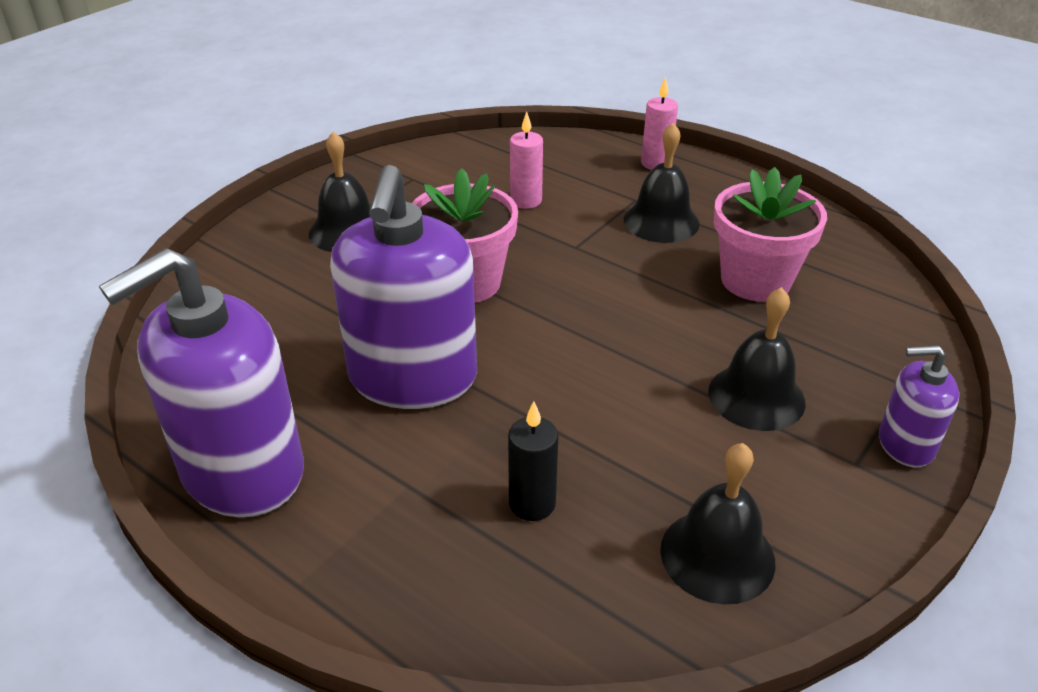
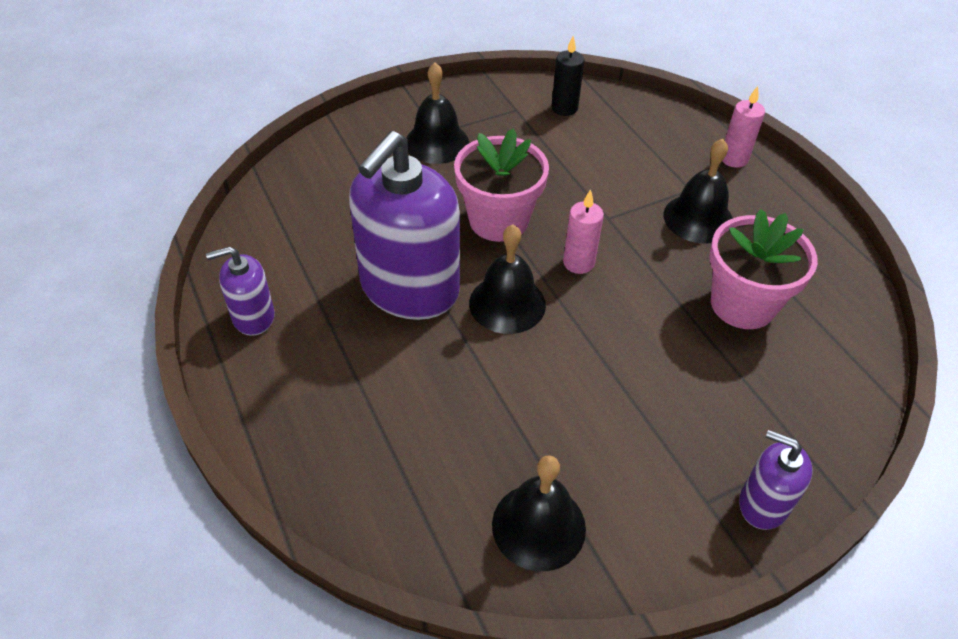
camera: 25 degrees right, 10 degrees up
(242, 471) = (253, 317): purple soap dispenser -> purple soap dispenser, size x0.49
(526, 201) = (595, 160): pink candle -> pink candle (578, 263)
(532, 504) = (430, 425): black candle -> black candle (564, 108)
(756, 396) = (665, 410): black bell -> black bell (507, 304)

